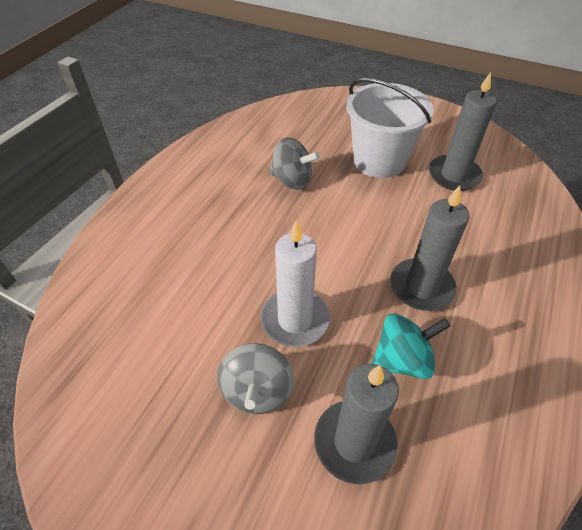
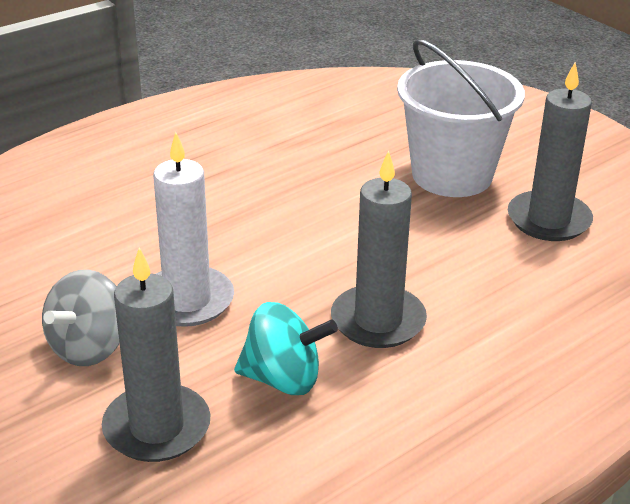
camera: 25 degrees right, 15 degrees down
(292, 180) = (309, 164): grey spinning top -> none

